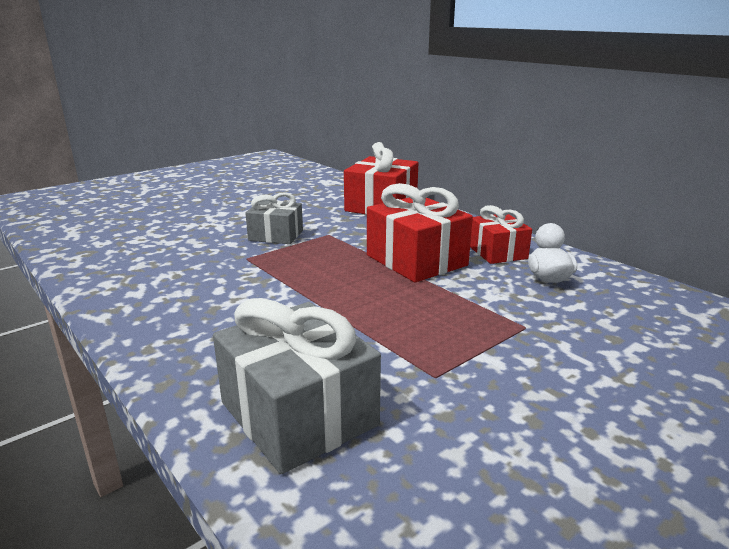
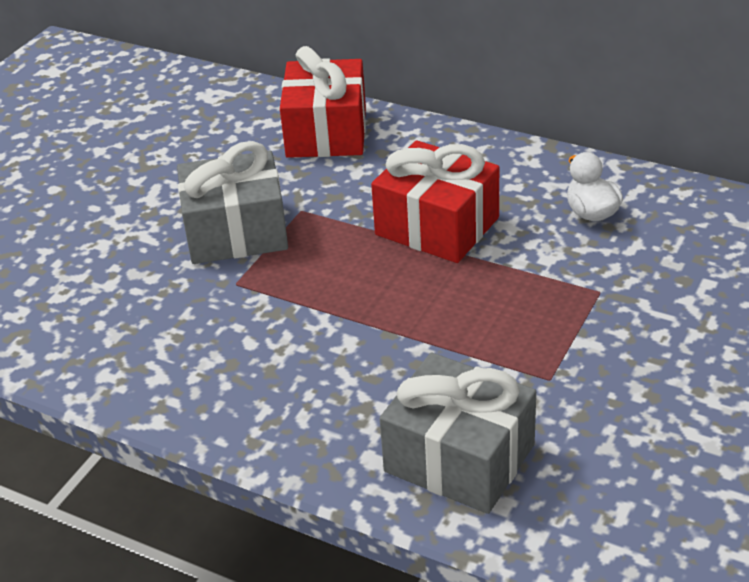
camera: 20 degrees left, 15 degrees up
(276, 235) = (236, 232): grey gift -> grey gift, size x1.60
(497, 252) = (518, 185): red gift -> none

